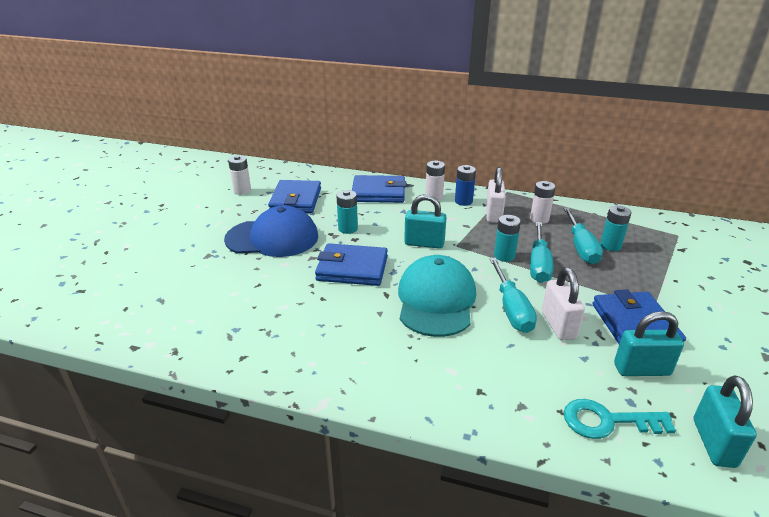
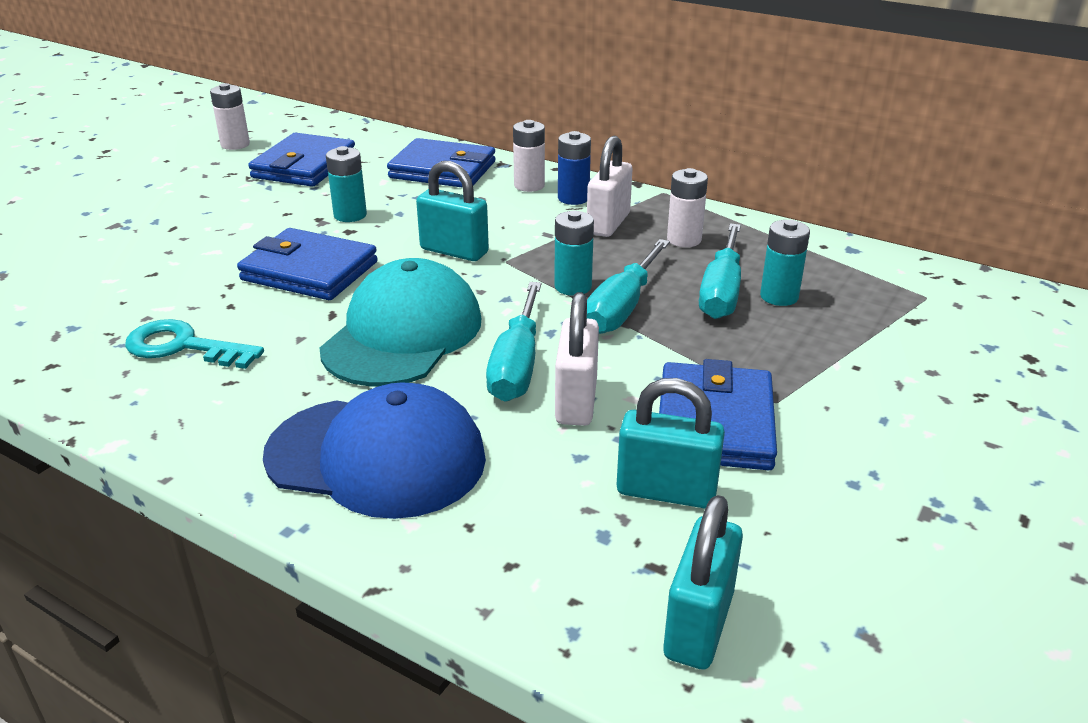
camera: 15 degrees right, 0 degrees up
(272, 238) = (225, 214): blue cap -> blue cap (376, 457)
(607, 421) = (535, 555): turquoise key -> turquoise key (183, 347)

